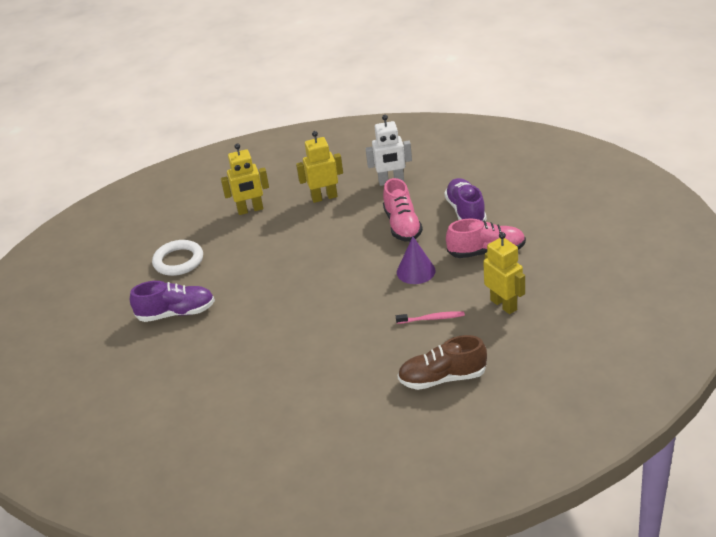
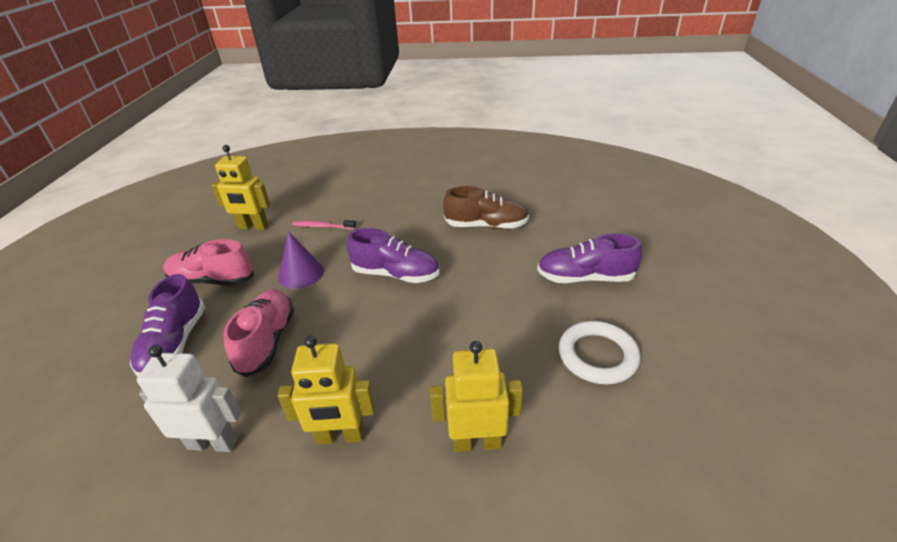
camera: 170 degrees left, 0 degrees up
(334, 286) = (396, 274): none -> purple shoe
(442, 378) = (348, 186): brown shoe -> brown shoe (486, 226)
(504, 305) = (253, 227): yellow robot -> yellow robot turned 60 degrees counterclockwise

